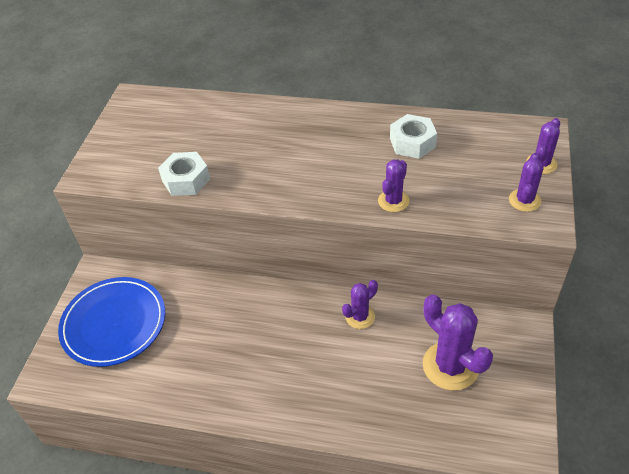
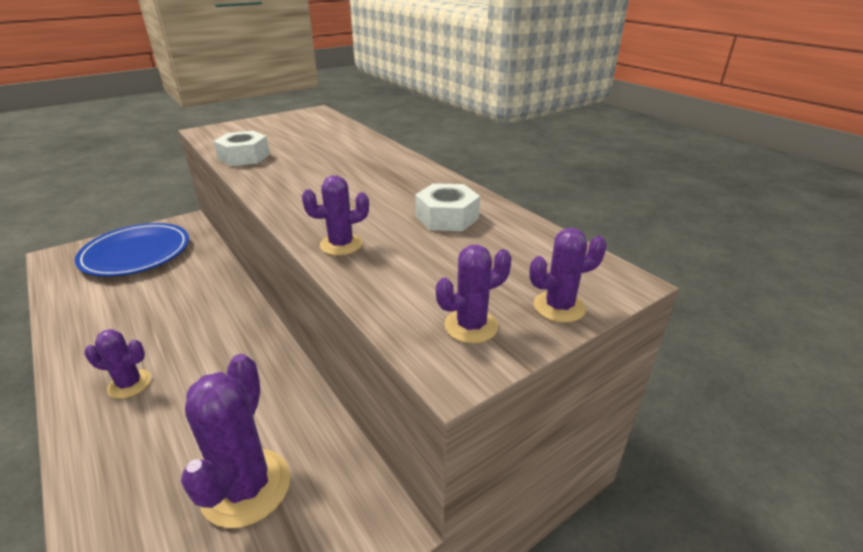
camera: 40 degrees right, 15 degrees down
(360, 317) = (260, 370): purple cactus -> purple cactus (130, 384)

